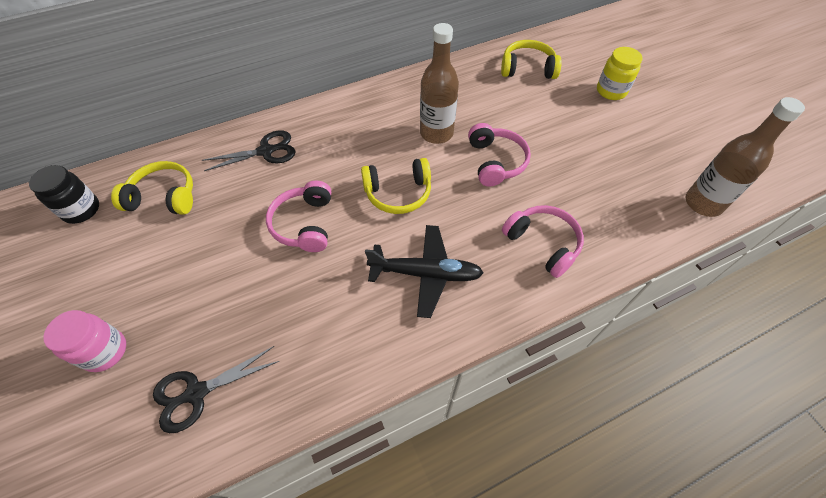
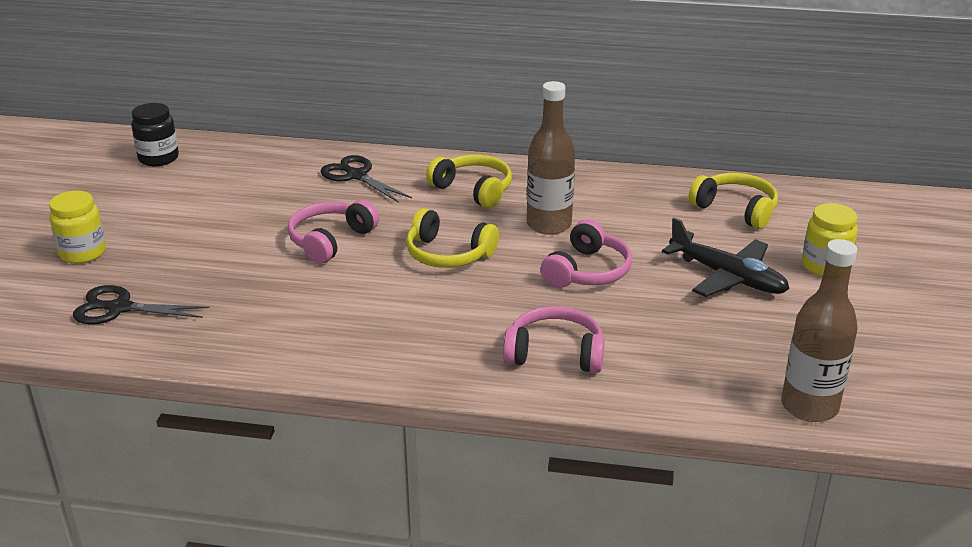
camera: 35 degrees right, 25 degrees down
(105, 351) = (83, 253): pink jar -> yellow jar
(164, 197) = (231, 174): yellow headphones -> yellow headphones (473, 190)
(266, 151) = (356, 176): black scissors -> black scissors turned 150 degrees counterclockwise
(425, 273) = (401, 322): black plane -> black plane (727, 276)
(543, 243) = (555, 353): pink headphones -> pink headphones turned 75 degrees counterclockwise

